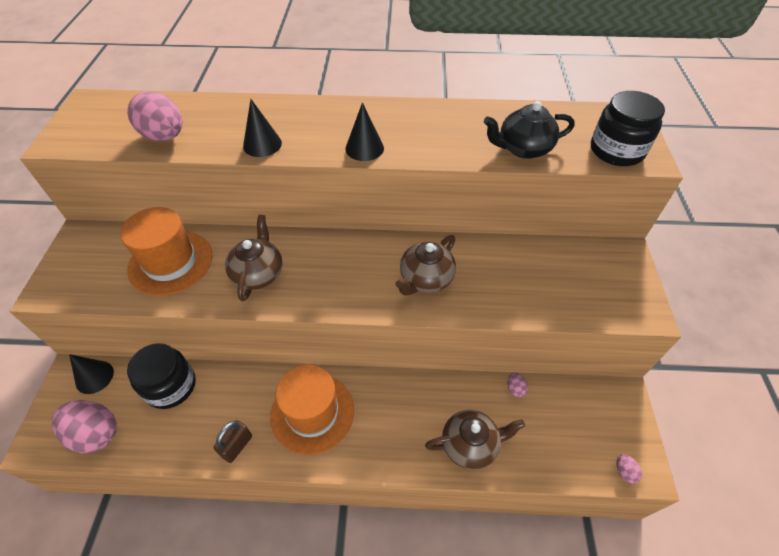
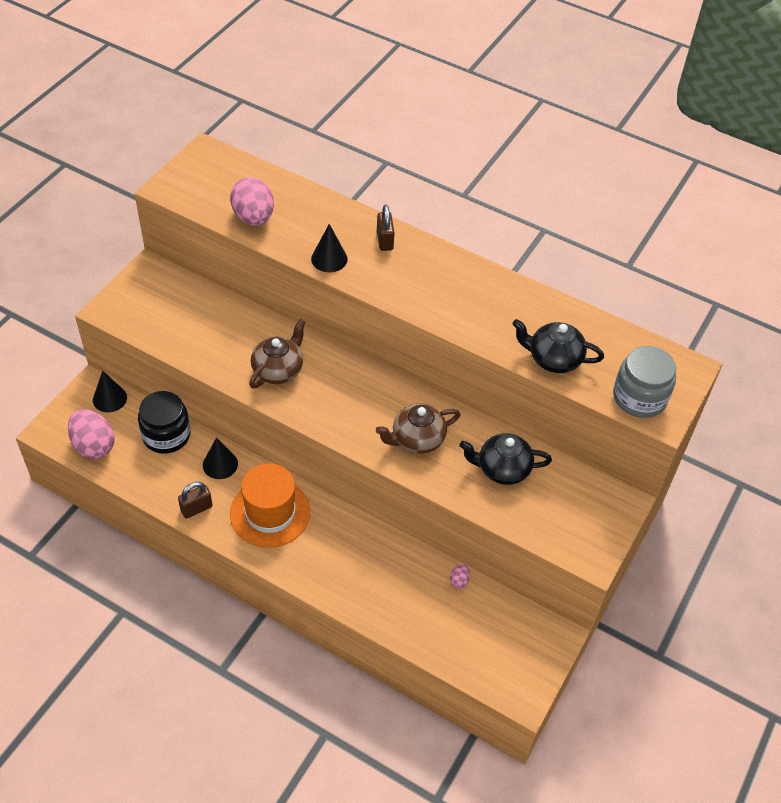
camera: 25 degrees right, 0 degrees up
(171, 262) = (212, 327): orange hat -> none
(306, 113) = (385, 240): none -> brown padlock
(364, 148) = (413, 299): black cone -> black cone (220, 464)
(470, 445) = (386, 602): brown teapot -> none
(515, 271) = (502, 469): none -> black teapot
(616, 150) = (639, 397): black jar -> grey jar
(624, 471) = (505, 689): pink egg -> none

